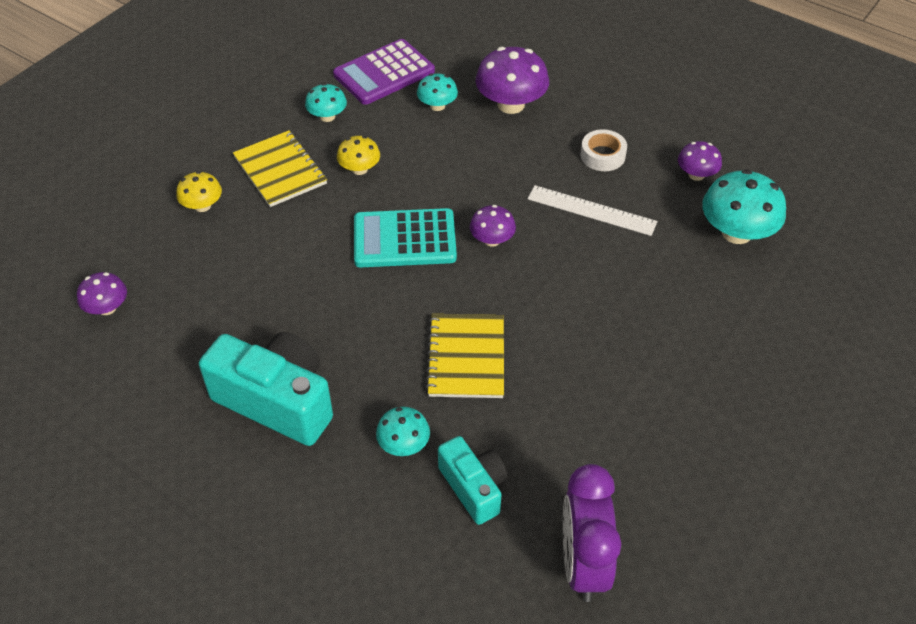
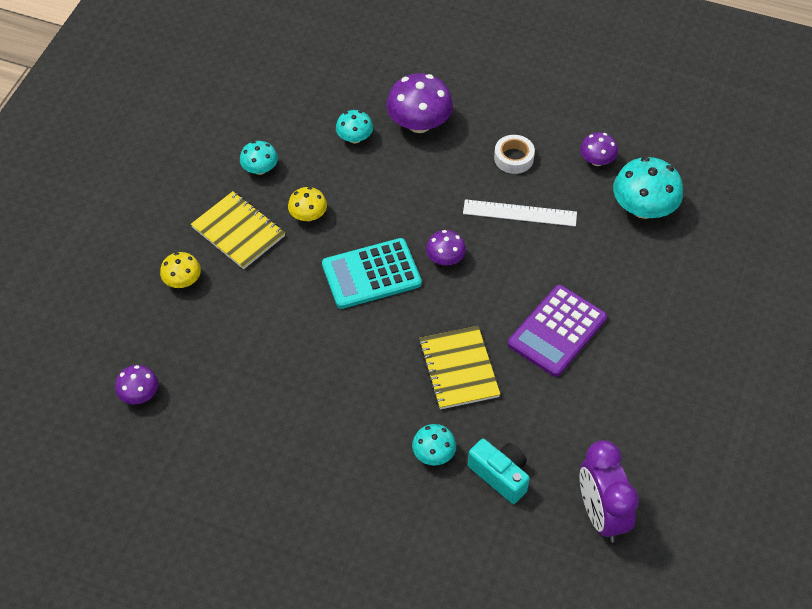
camera: 15 degrees left, 5 degrees up
(277, 401) = (318, 442): turquoise camera -> none
(384, 73) = (295, 113): purple calculator -> purple calculator (557, 331)

